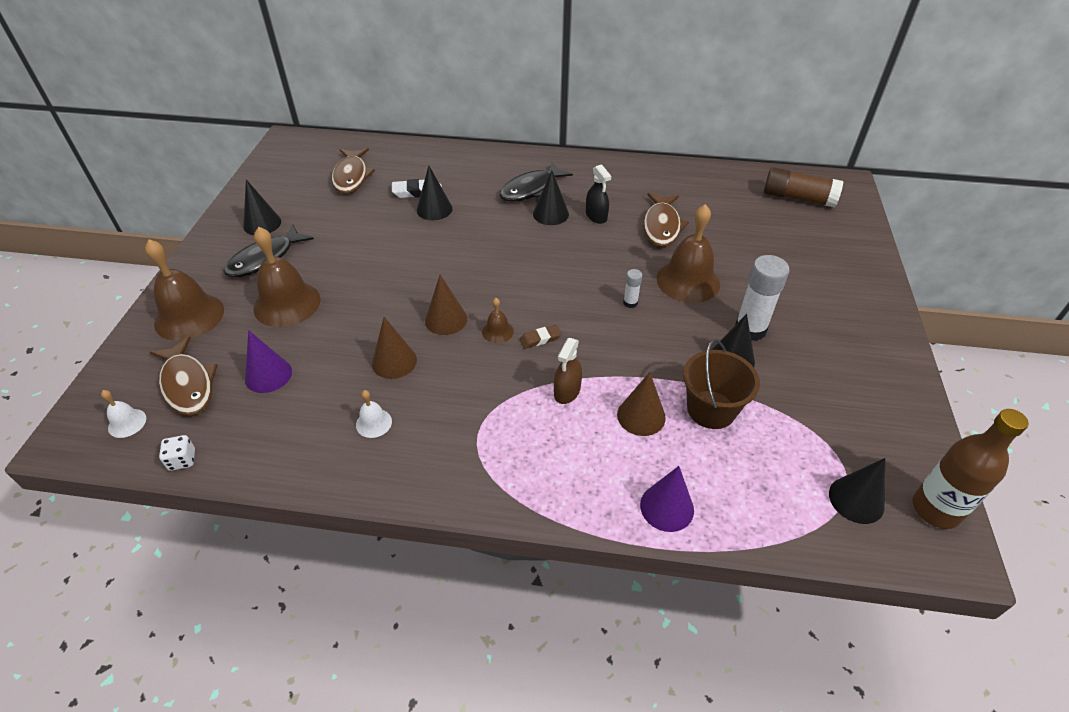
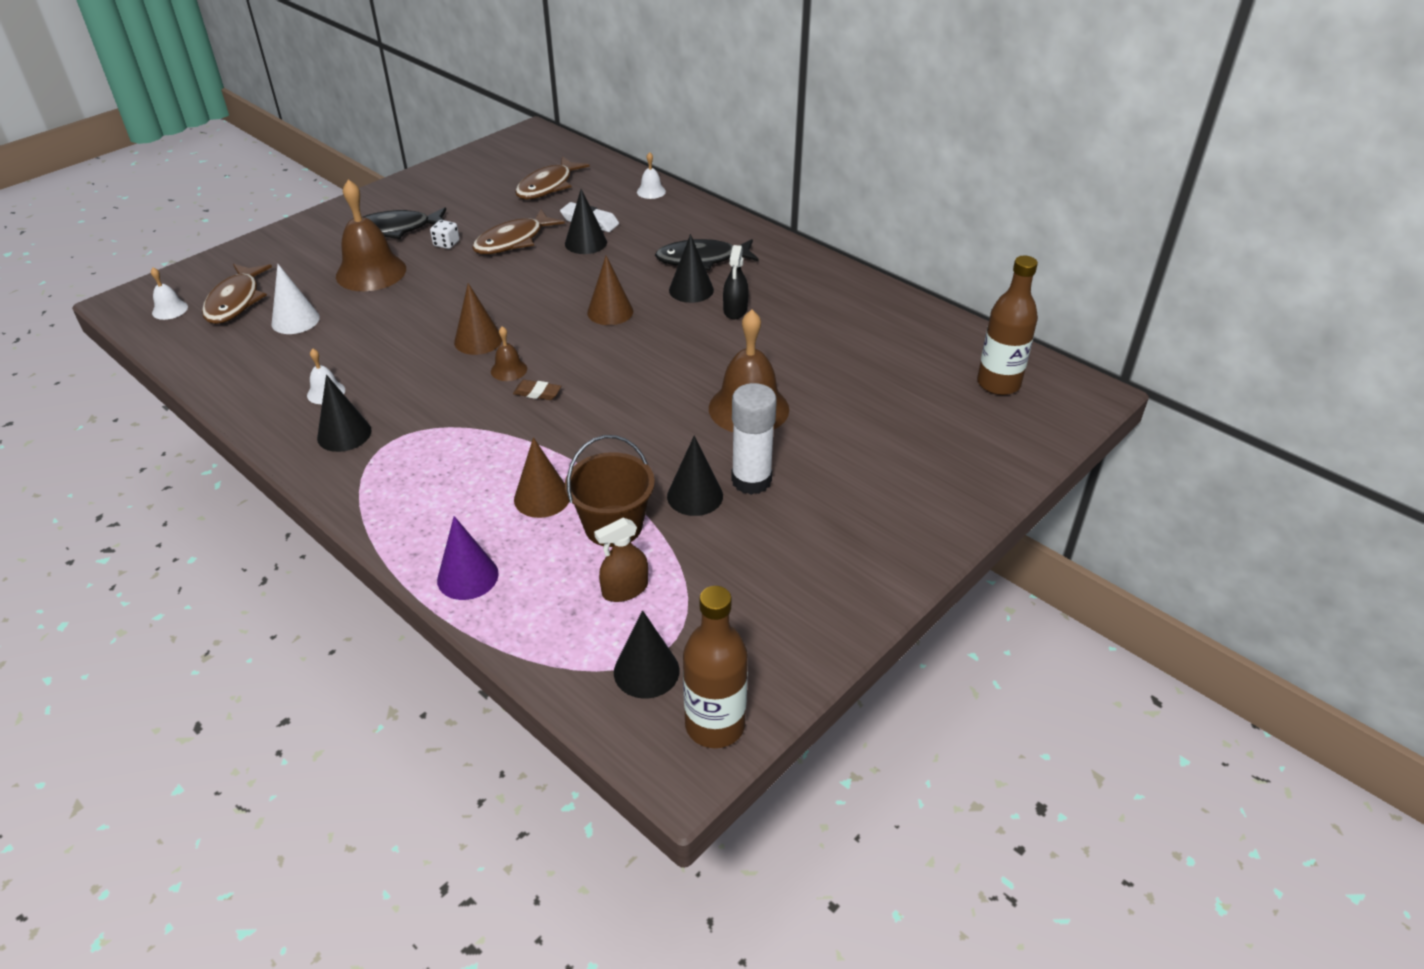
camera: 35 degrees right, 5 degrees down
(182, 460) = (174, 352): white dice -> white dice (446, 244)
(189, 316) = (292, 251): brown bell -> none
(262, 224) = (427, 199): black cone -> black cone (344, 434)
(268, 375) = (295, 320): purple cone -> white cone
(394, 361) = (396, 354): brown cone -> brown cone (610, 312)
(435, 153) = (651, 191): none -> white bell
(567, 391) = (504, 446): brown spray bottle -> brown spray bottle (625, 589)
(630, 303) = (662, 401): white glue stick -> none
(661, 226) = (792, 347): brown fish -> brown fish (513, 241)
(798, 198) = (998, 384): brown glue stick -> brown bottle

